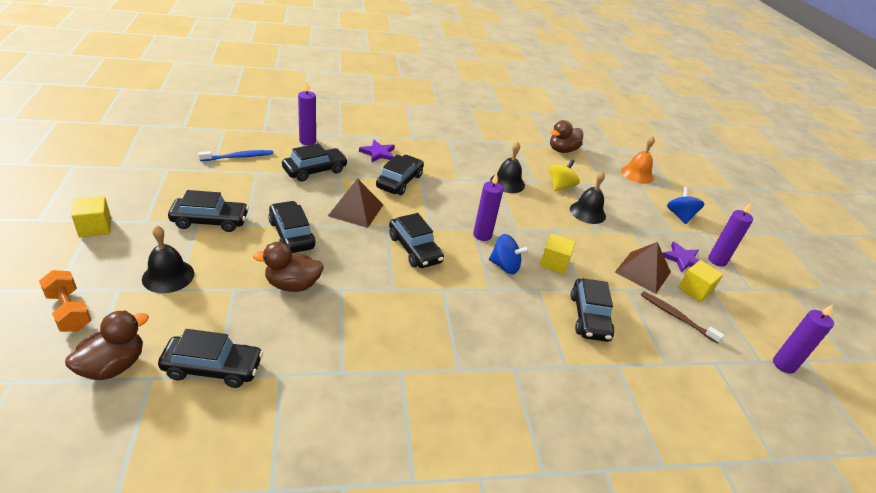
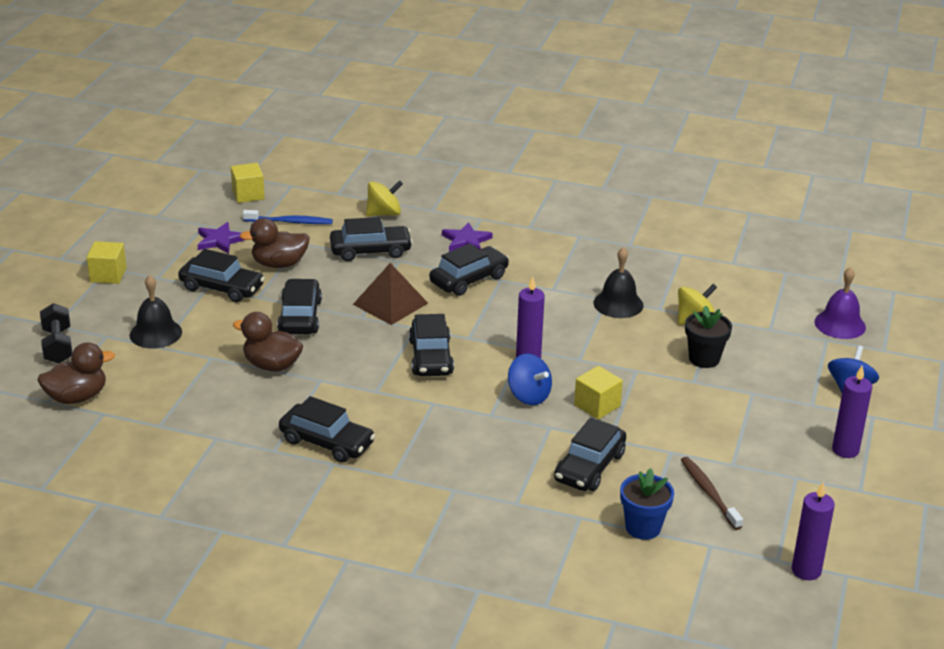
camera: 30 degrees right, 5 degrees down
(69, 311) = (58, 346): orange dumbbell -> black dumbbell
(213, 368) = (158, 418): black car -> black car (326, 442)
(307, 141) = (384, 213): purple candle -> yellow spinning top
(562, 150) = (747, 274): brown duck -> brown duck (279, 264)
(587, 212) = (704, 359): black bell -> black flower pot
(637, 174) = (840, 324): orange bell -> purple bell
(642, 272) = (713, 439): brown pyramid -> none
(664, 361) = (643, 527): none -> blue flower pot
(682, 259) = (791, 438): purple star -> purple star (220, 240)
(695, 290) = (769, 473): yellow cube -> yellow cube (248, 194)

